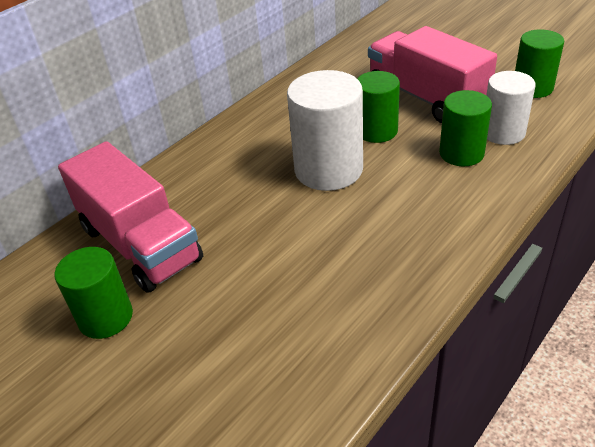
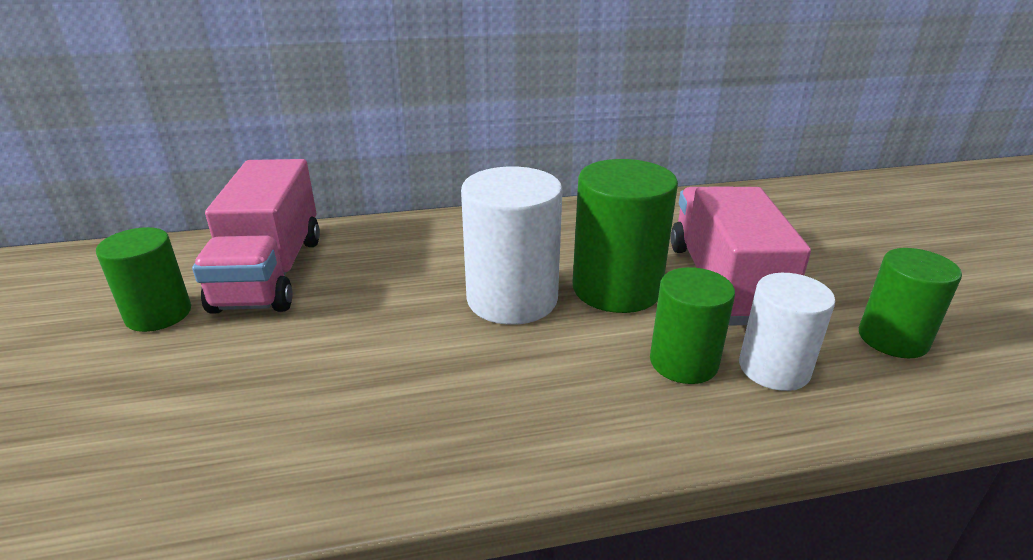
camera: 35 degrees right, 10 degrees down
(376, 131) = (616, 288): green cylinder -> green cylinder, size x1.55

